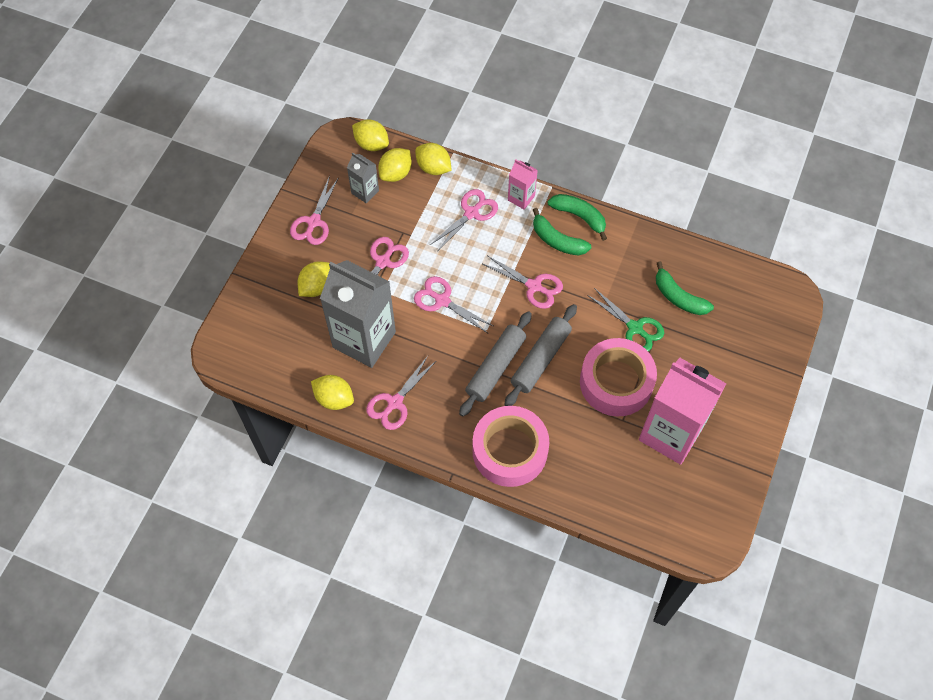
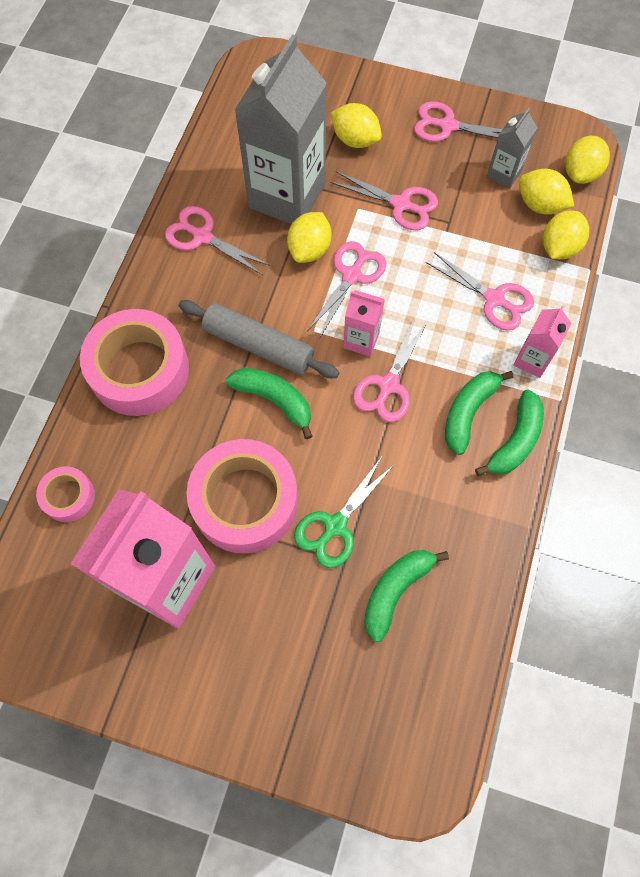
camera: 85 degrees right, 5 degrees up
(334, 398) = (205, 174): yellow lemon -> yellow lemon (309, 249)
(497, 299) = (361, 340): none -> pink carton
(540, 359) = (274, 400): grey rolling pin -> green banana
(609, 500) = (68, 496): none -> pink tape

